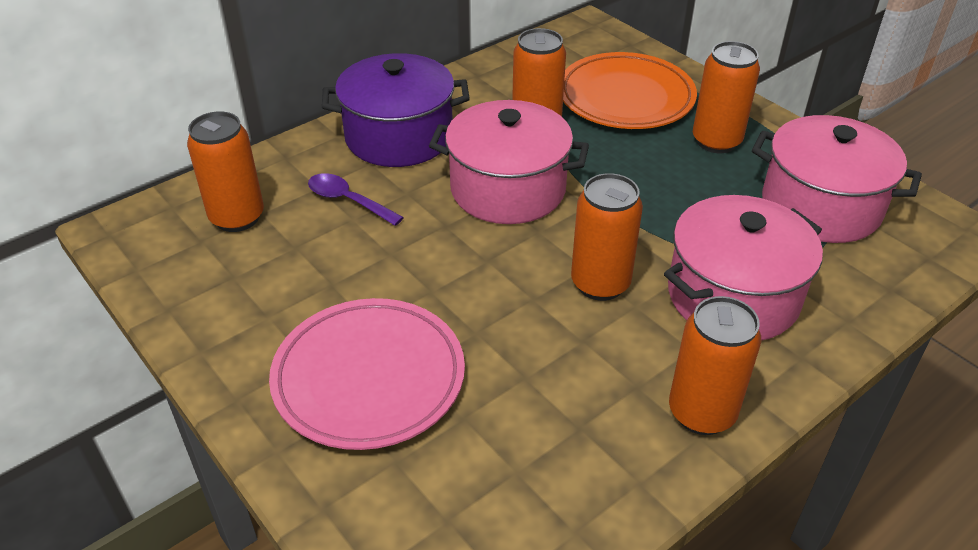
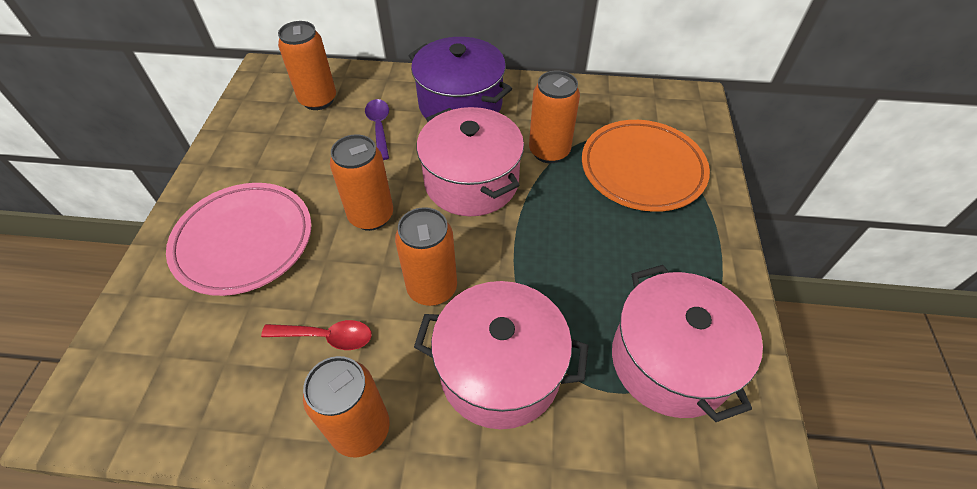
camera: 45 degrees right, 10 degrees up
(573, 381) = (326, 337): none -> red spoon
(716, 141) = (662, 248): orange can -> orange can (371, 216)

